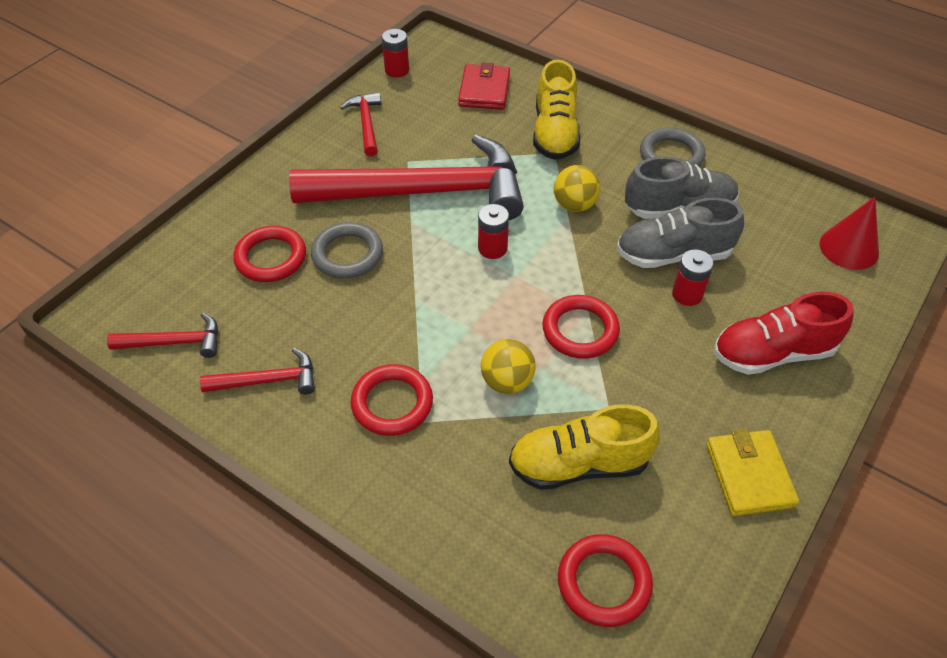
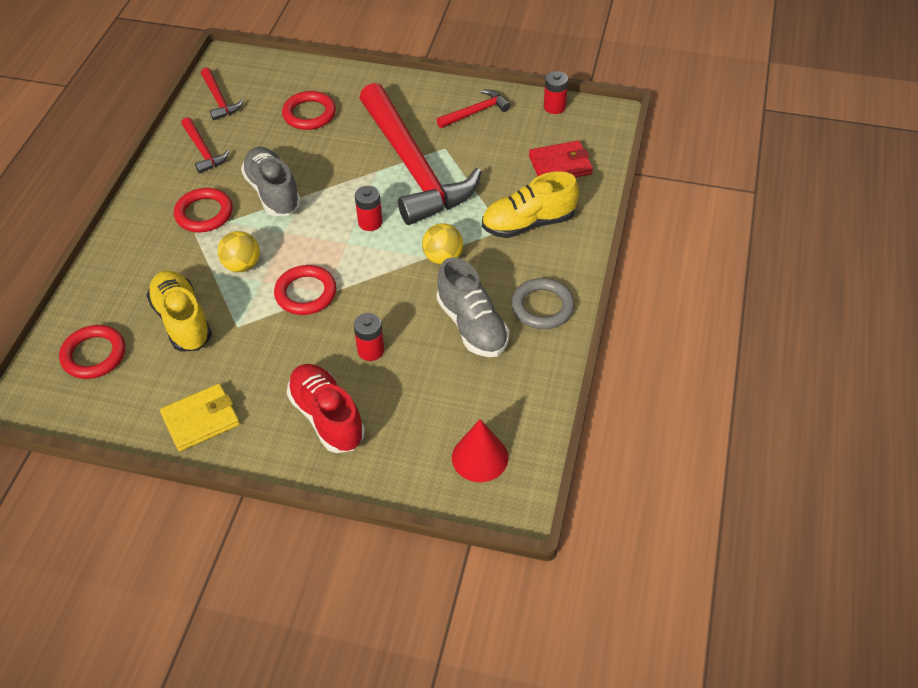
camera: 70 degrees right, 0 degrees up
(347, 254) = (329, 149): grey ring -> none
(673, 255) = (413, 333): grey shoe -> grey shoe (273, 192)

